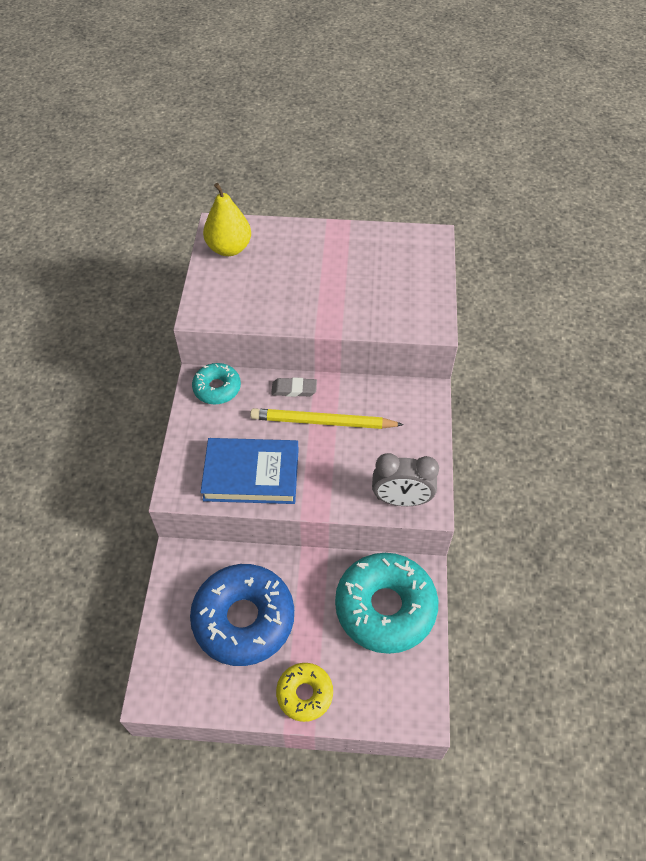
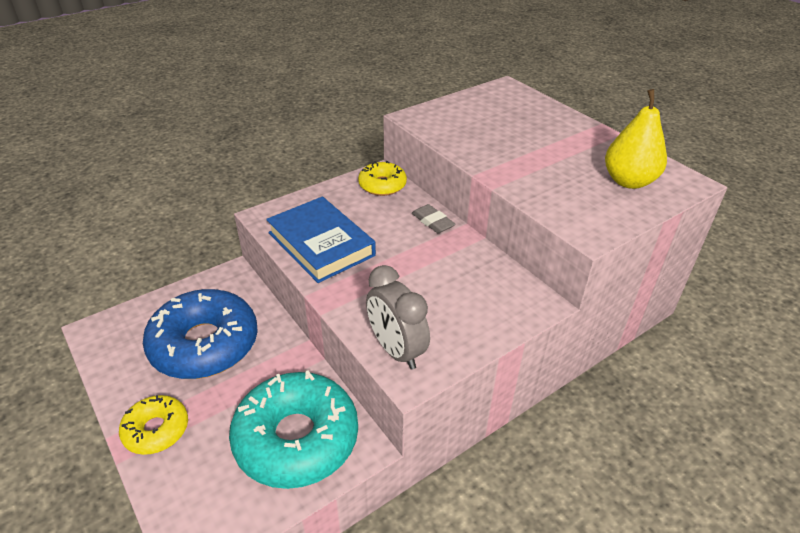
camera: 50 degrees right, 15 degrees down
(217, 388) = (382, 185): turquoise donut -> yellow donut
(229, 248) = (494, 99): yellow pear -> yellow pear (629, 181)
(323, 422) = (421, 254): yellow pencil -> none

